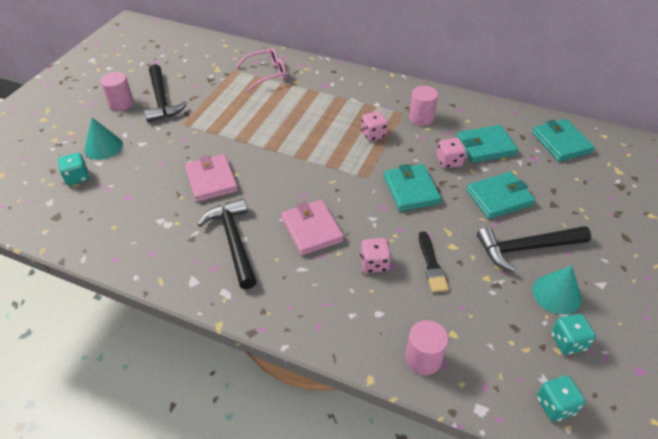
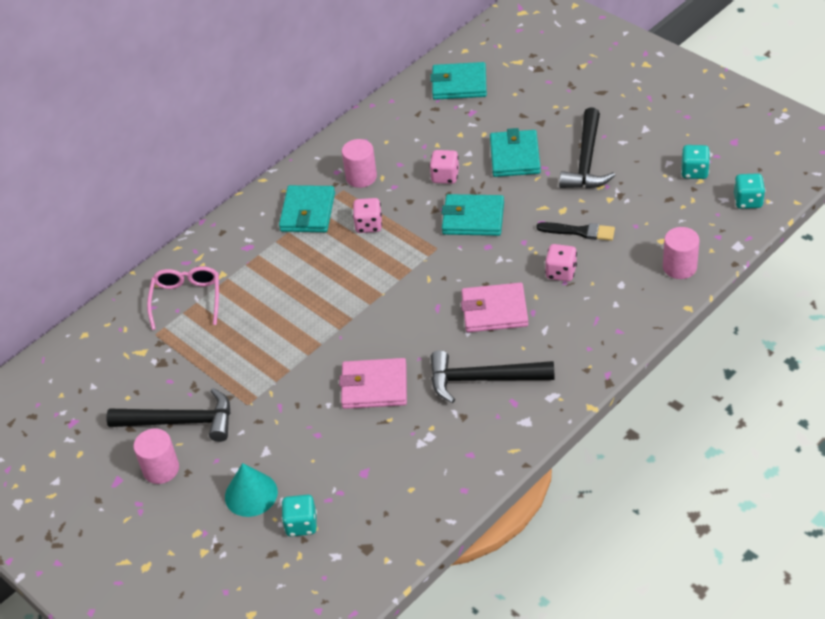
camera: 65 degrees left, 0 degrees up
(485, 146) = (436, 141): turquoise wallet -> turquoise wallet (307, 212)
(556, 294) = (645, 160): turquoise cone -> none

